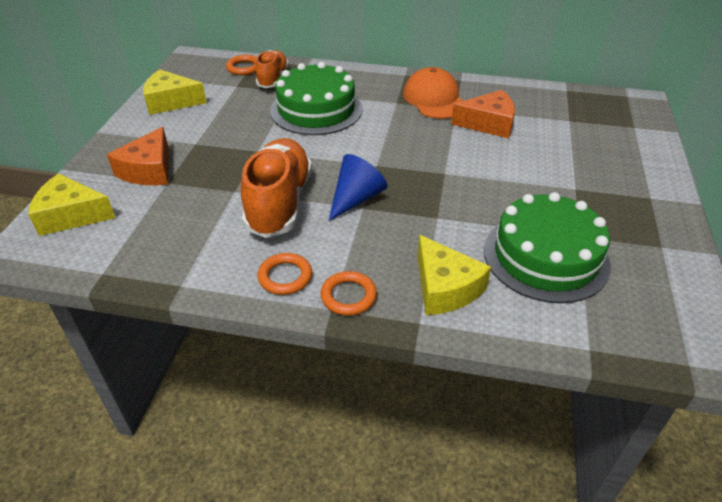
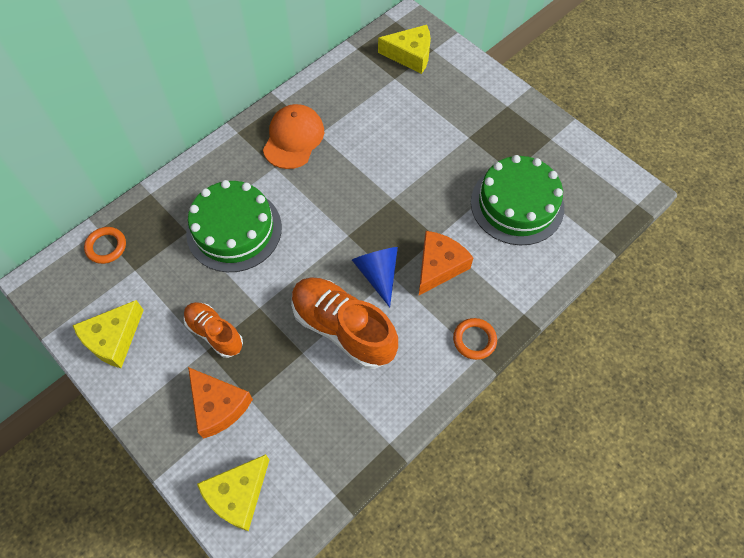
camera: 55 degrees left, 20 degrees up
(273, 79) = (150, 234): orange shoe -> orange shoe (215, 333)
(285, 277) = (429, 368): orange ring -> none
(434, 99) = (293, 138): orange cap -> orange cap turned 90 degrees clockwise
(445, 288) = (505, 279): yellow cheese -> yellow cheese (410, 55)
(488, 123) = (356, 129): orange cheese -> orange cheese (439, 266)

